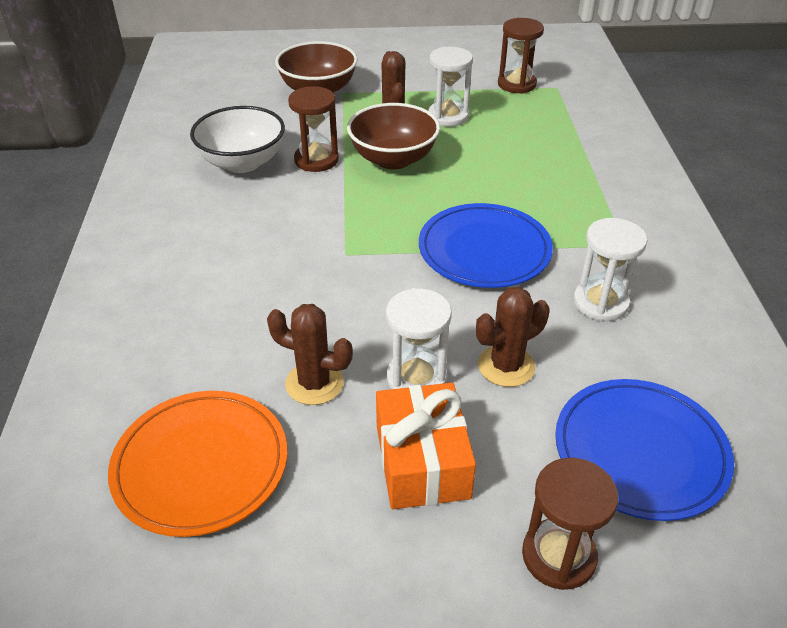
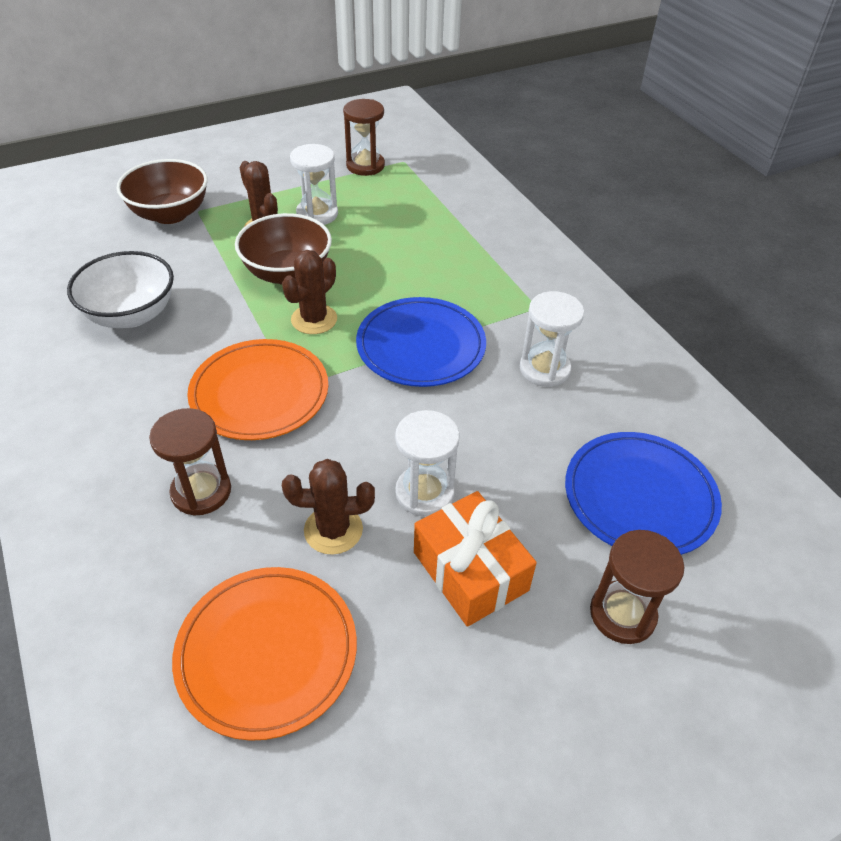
camera: 25 degrees left, 5 degrees up
(313, 251) = (260, 393): none -> orange plate
(316, 160) = (209, 292): brown hourglass -> brown hourglass (201, 491)
(506, 366) = (496, 455): brown cactus -> brown cactus (314, 319)

